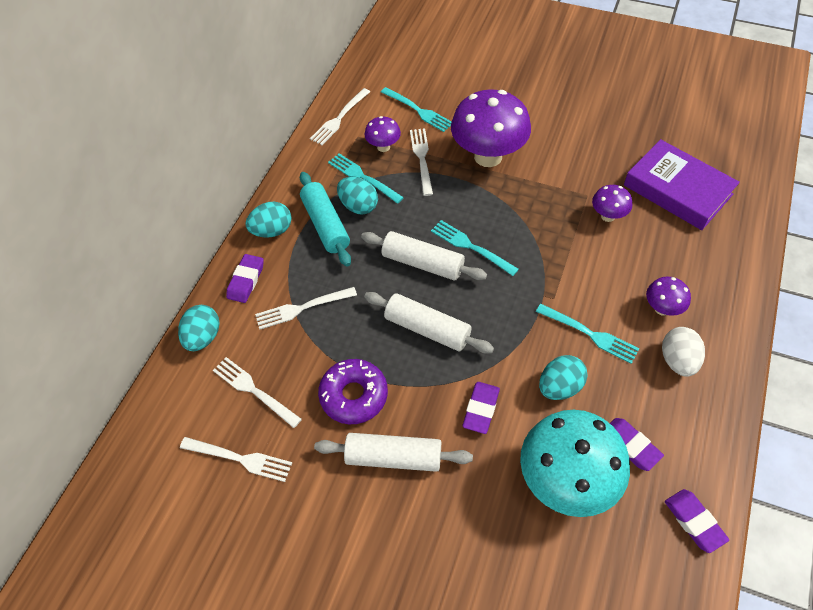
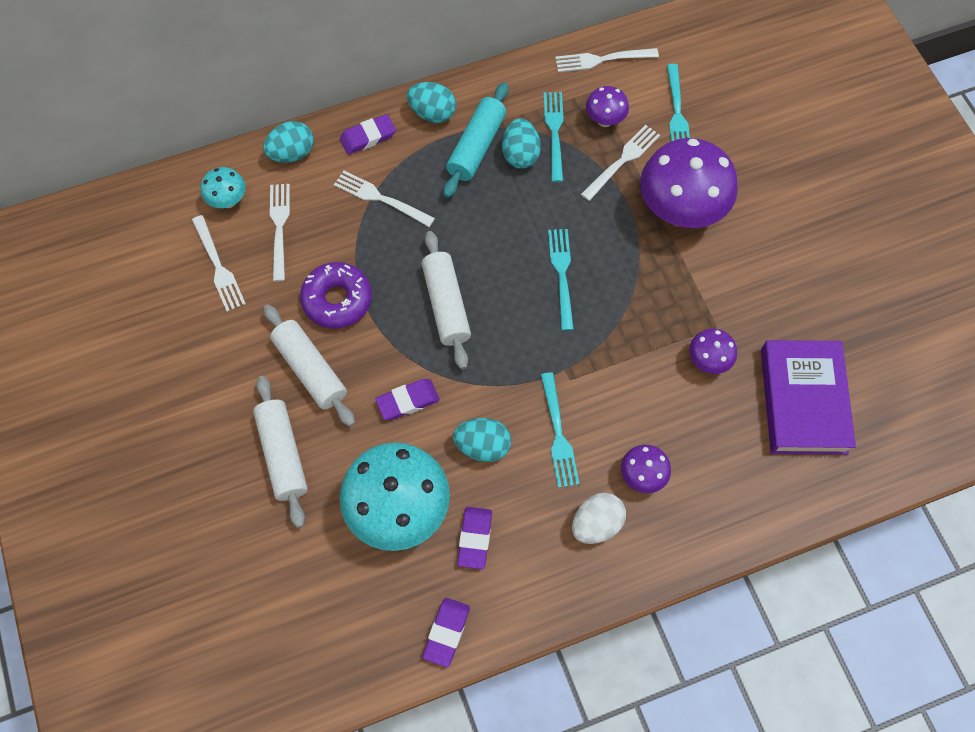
camera: 45 degrees right, 10 degrees up
(193, 409) = (228, 201): none -> turquoise mushroom
(423, 263) = (508, 250): white rolling pin -> white rolling pin (283, 454)

